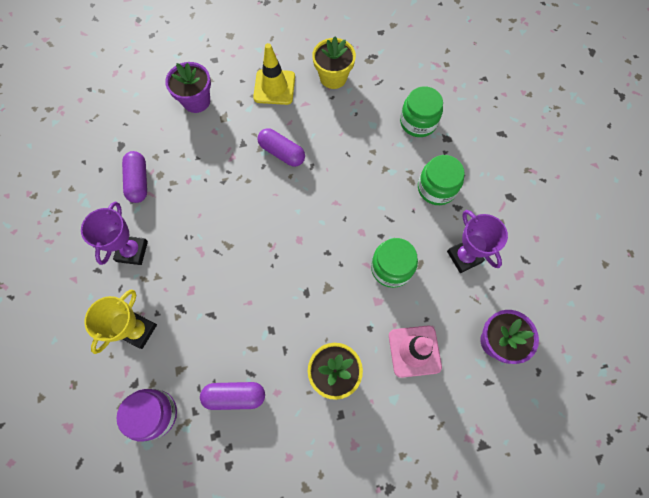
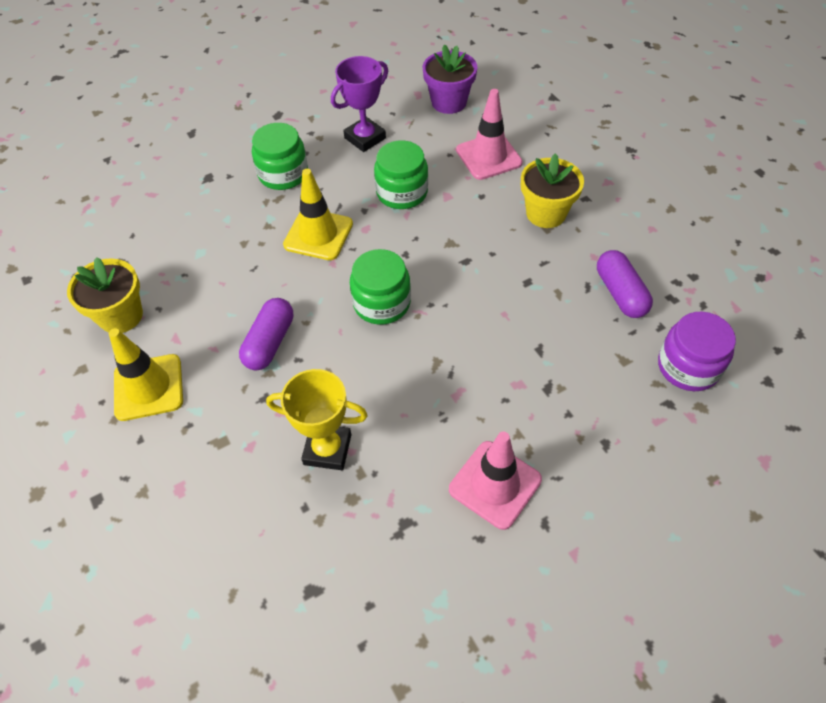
camera: 105 degrees left, 15 degrees down
(132, 251) = (495, 484): purple trophy -> pink traffic cone
(138, 181) = (374, 527): purple capsule -> none
(138, 330) = (602, 427): yellow trophy -> yellow trophy (327, 449)
(196, 101) = (193, 496): purple flower pot -> none
(365, 199) = (318, 234): none -> yellow traffic cone
(418, 122) = (187, 208): green jar -> green jar (382, 303)

